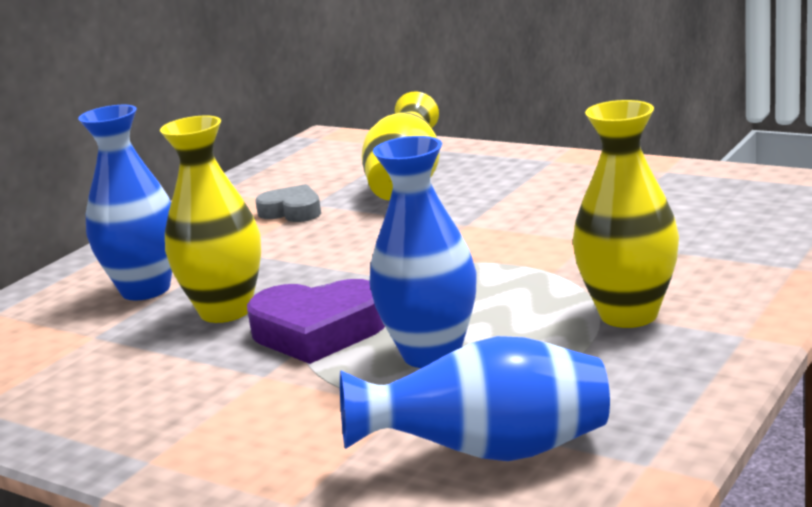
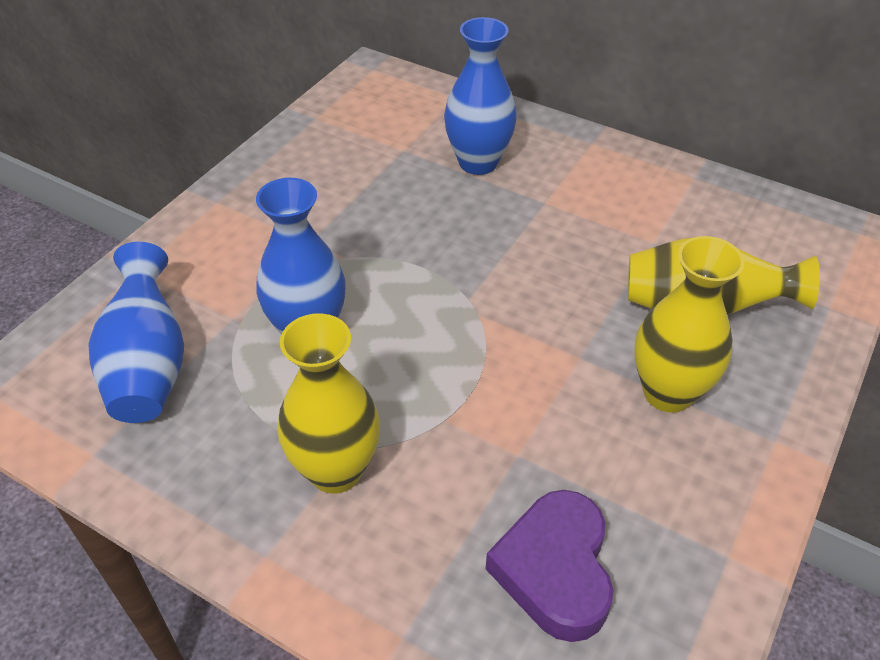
camera: 85 degrees right, 25 degrees up
(226, 311) = (425, 210): yellow vase -> yellow vase (668, 392)
(292, 211) = (634, 229): grey heart -> none
(318, 331) = (371, 265): purple heart -> purple heart (555, 570)

